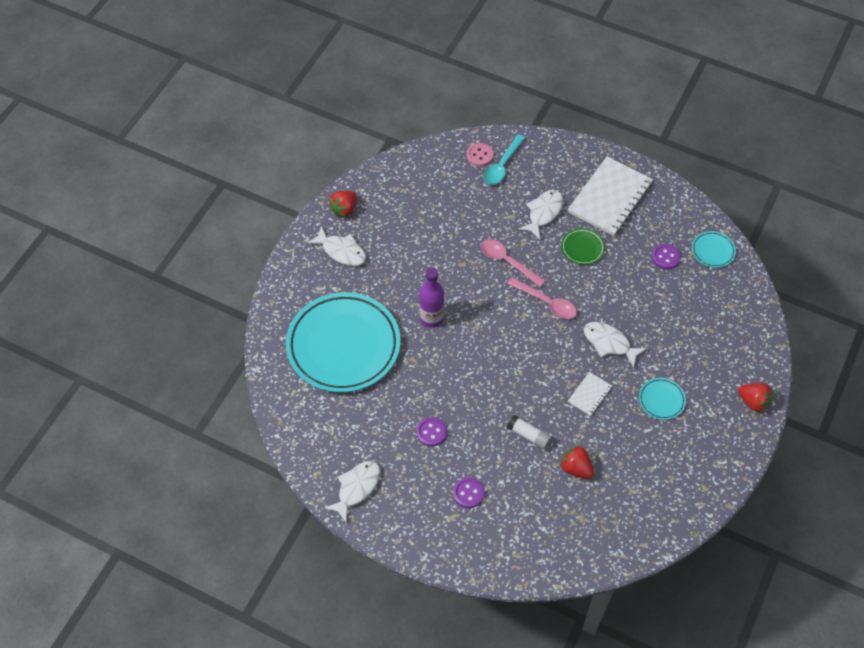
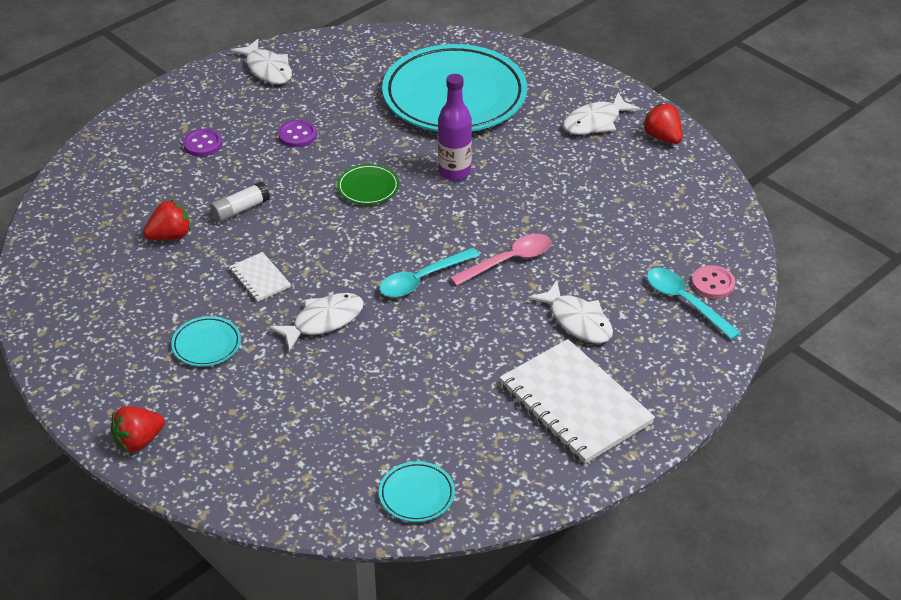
camera: 110 degrees right, 15 degrees down
(547, 303) = (421, 280): pink spoon -> turquoise spoon
(582, 248) = (495, 343): green plate -> green plate (368, 187)
(665, 257) = (433, 432): purple button -> none

